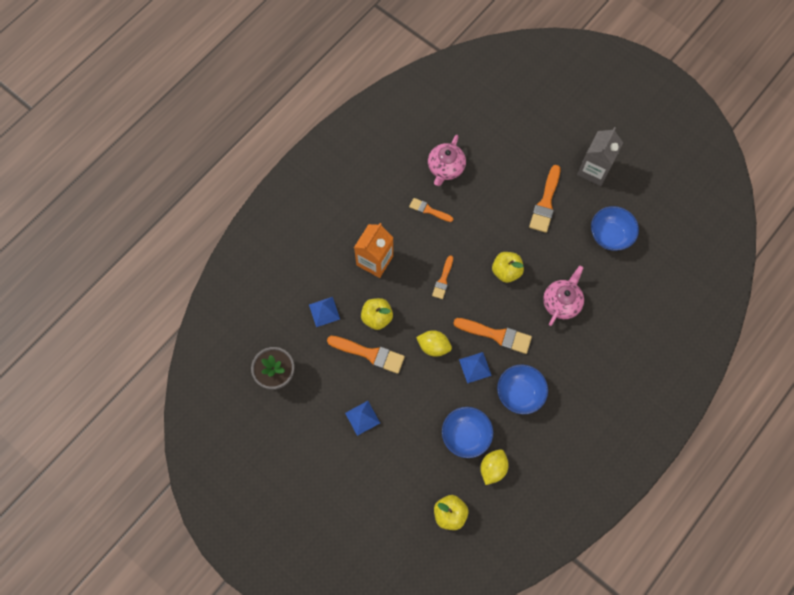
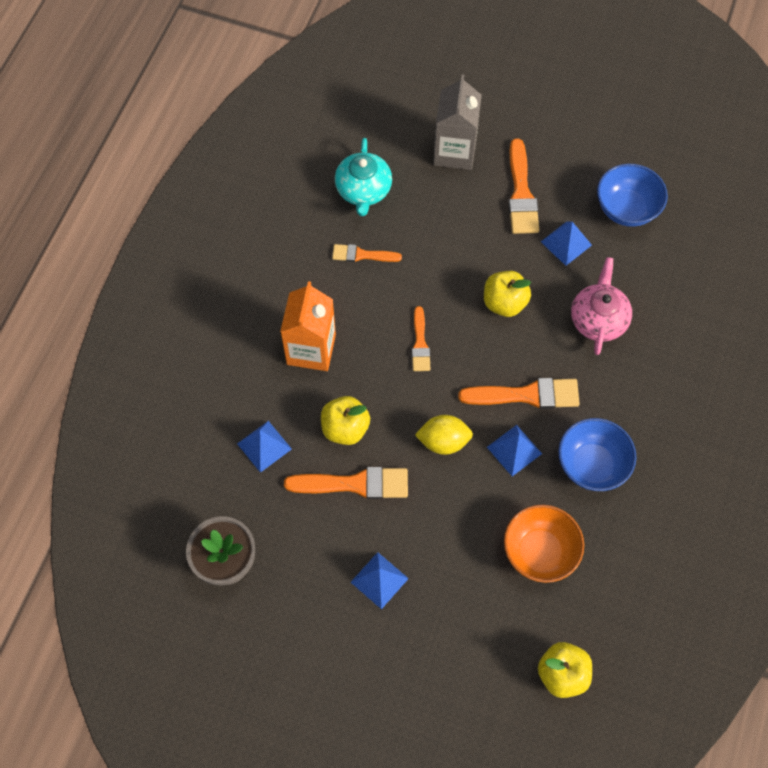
camera: 20 degrees left, 5 degrees down
(445, 168) = (363, 190): pink teapot -> turquoise teapot
(465, 435) = (539, 552): blue bowl -> orange bowl
(492, 468) = (597, 585): yellow lemon -> none
(561, 245) = (566, 243): none -> blue pyramid
(594, 170) = (569, 130): grey carton -> grey carton (454, 152)

